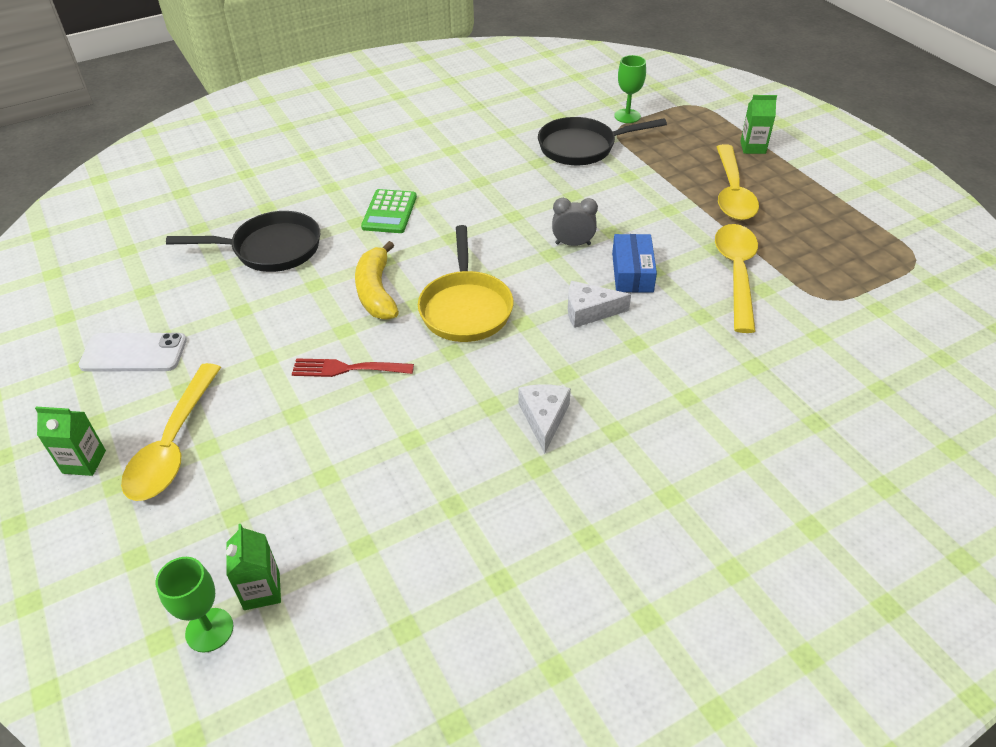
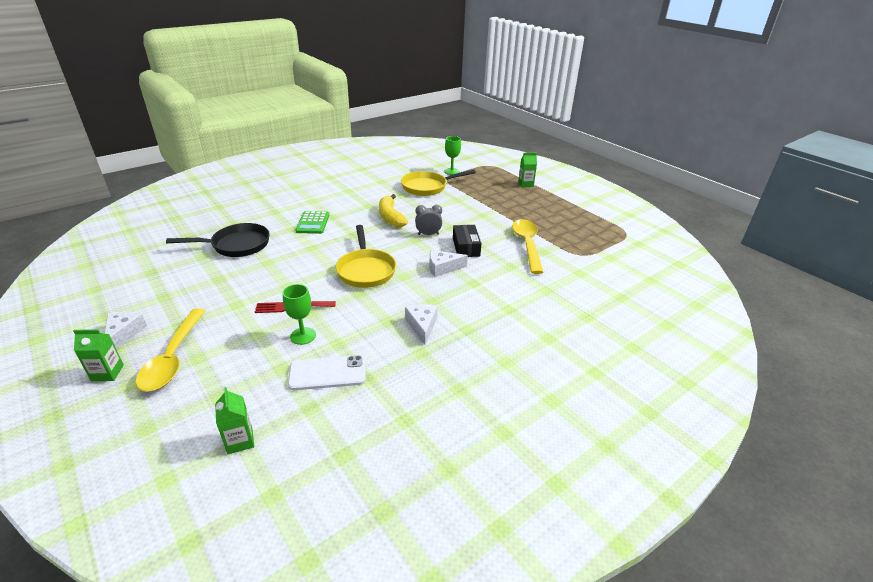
camera: 10 degrees left, 10 degrees down
(106, 398) = (124, 334): none -> white cheese
(134, 353) = (144, 307): white phone -> white phone (327, 373)
(209, 630) = (202, 469): green goblet -> green goblet (303, 336)
(376, 292) = (308, 264): yellow banana -> yellow banana (390, 217)
(582, 147) = (427, 187): black pan -> yellow pan
(632, 272) = (466, 247): blue box -> black box
(732, 192) = (517, 205): yellow spoon -> none

